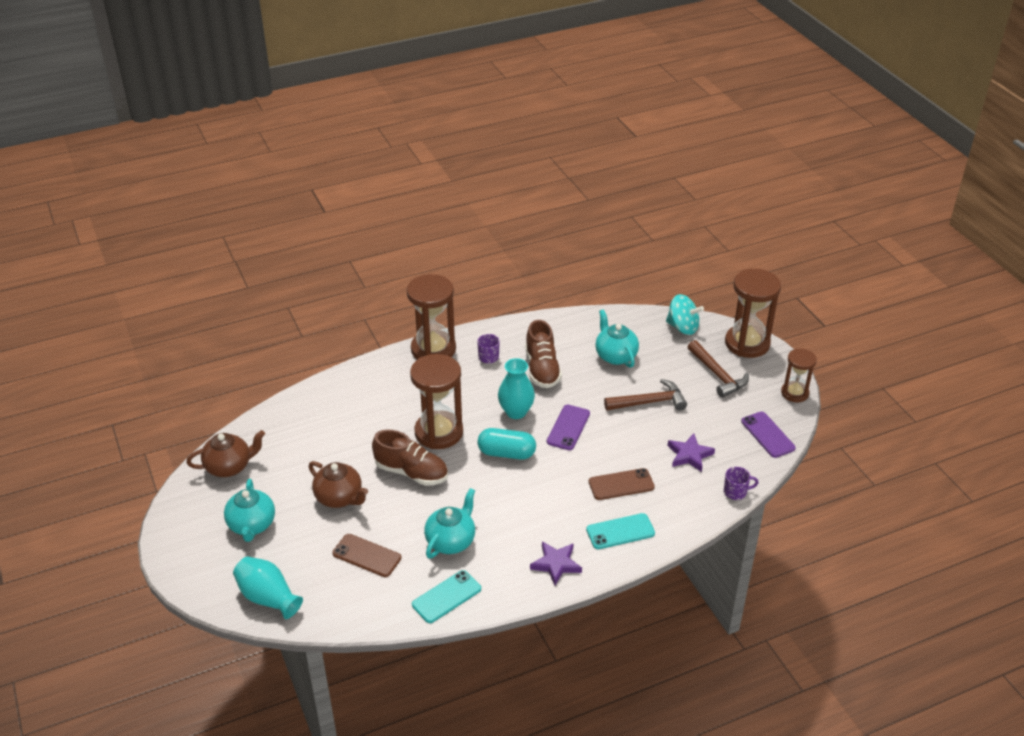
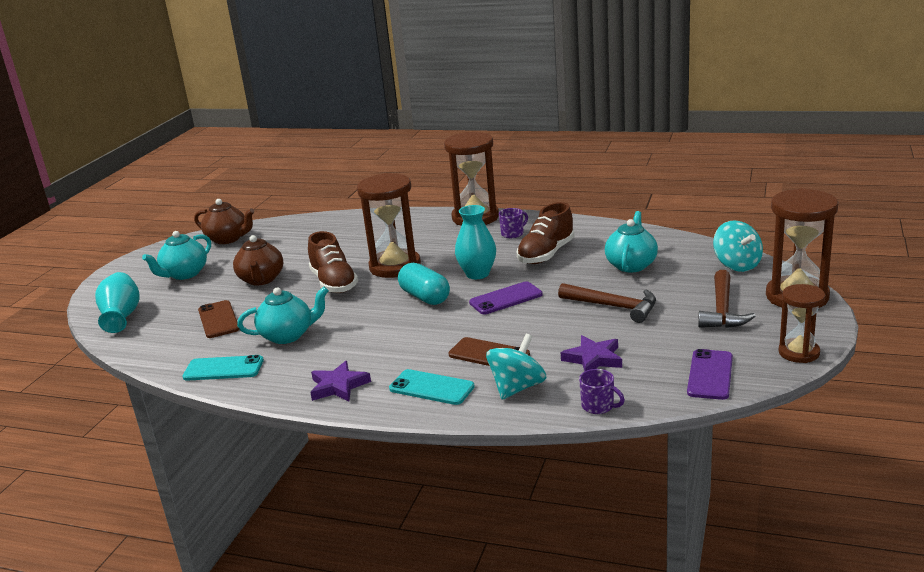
camera: 45 degrees right, 15 degrees down
(673, 503) = (517, 388): none -> turquoise spinning top

